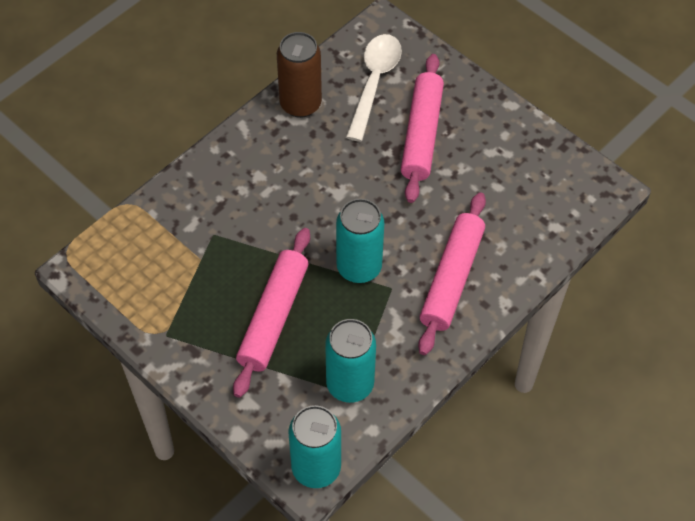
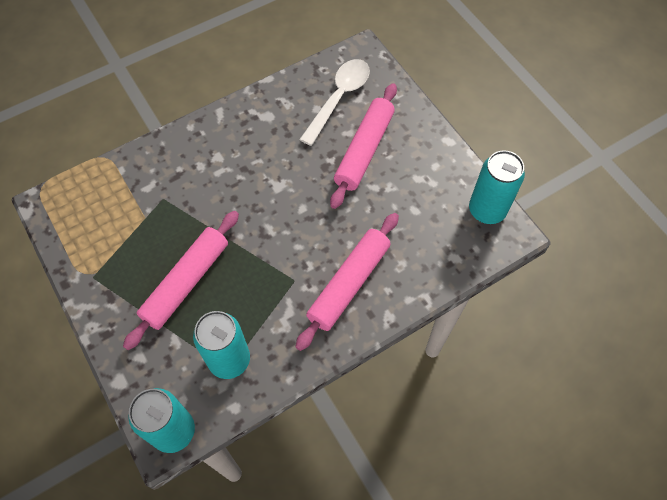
camera: 15 degrees right, 5 degrees up
(300, 104) = (272, 104): brown can -> none
(359, 267) = (273, 255): turquoise can -> turquoise can (487, 210)

